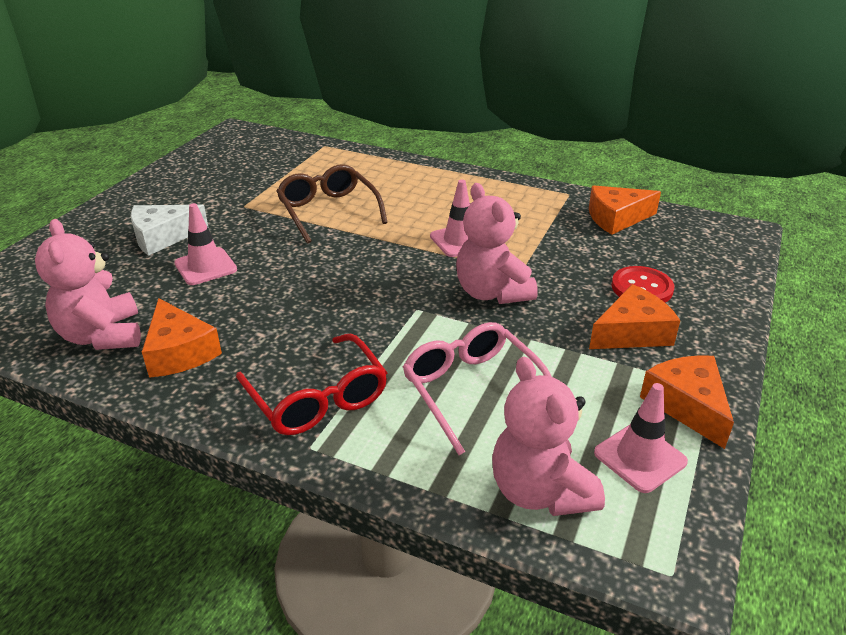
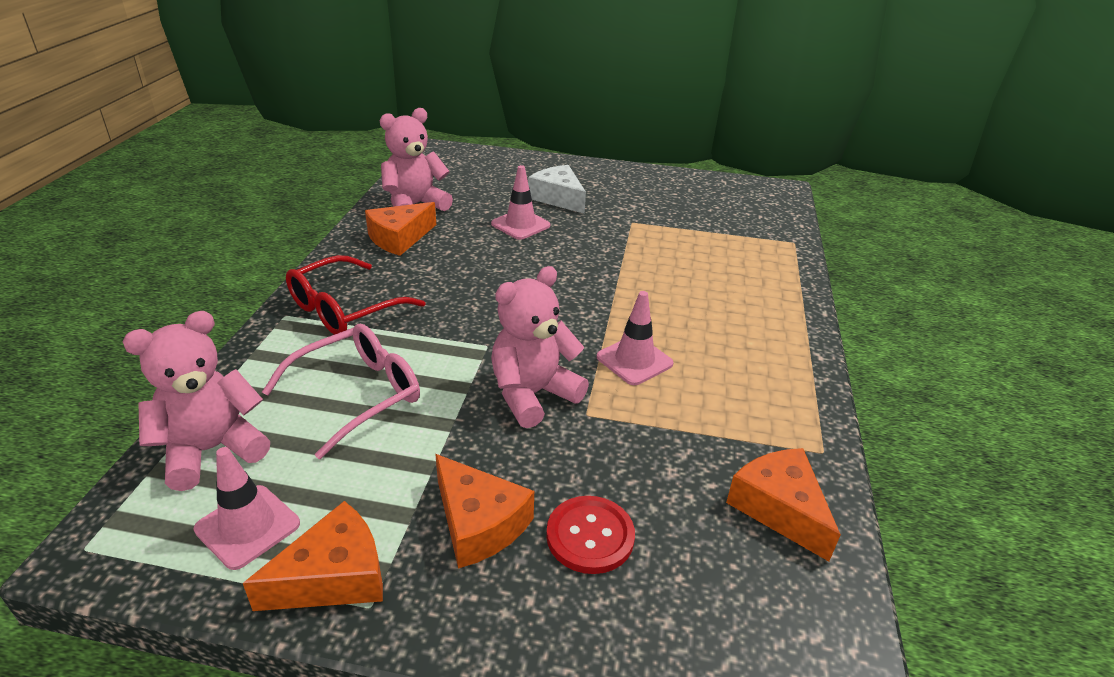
camera: 75 degrees right, 0 degrees up
(328, 211) = (650, 267): brown glasses -> none

